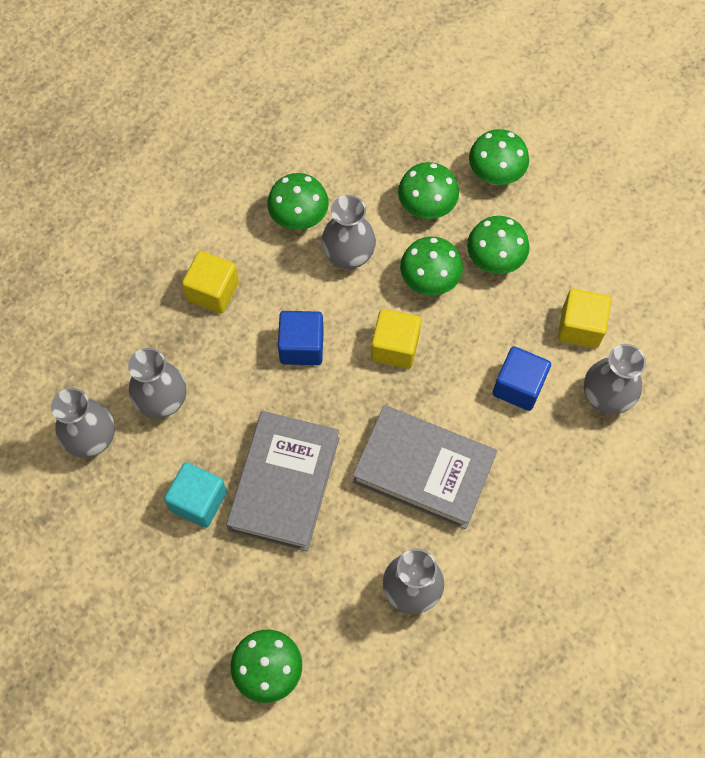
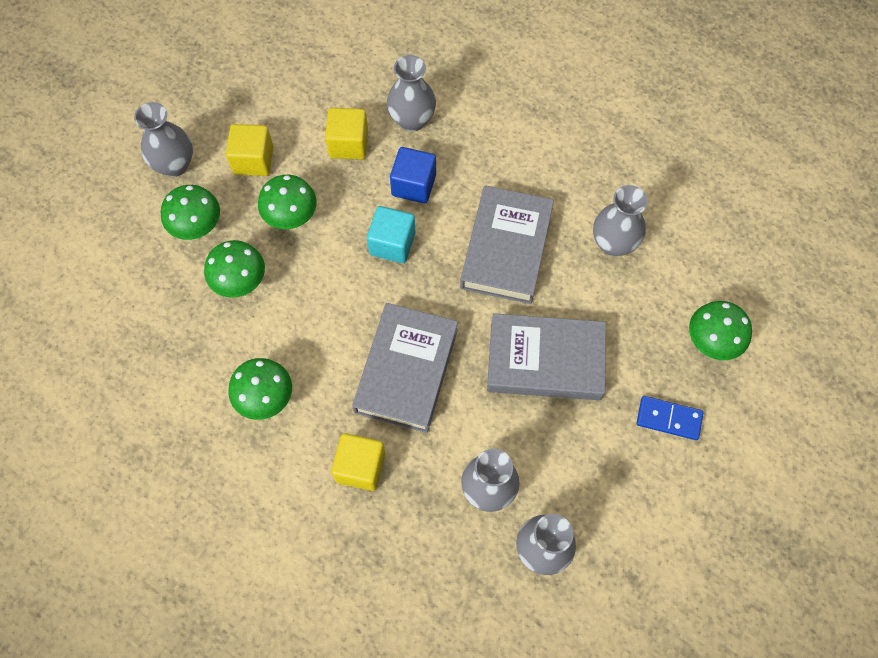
camera: 100 degrees left, 0 degrees up
(192, 598) = (668, 419): none -> blue domino
(198, 501) = (579, 433): turquoise cube -> turquoise cube (392, 243)
(301, 346) = (406, 370): blue cube -> grey book
(348, 256) = (303, 345): grey vase -> grey vase (175, 165)
(395, 347) = (393, 289): yellow cube -> yellow cube (253, 160)
(429, 281) = (321, 269): green mushroom -> none

